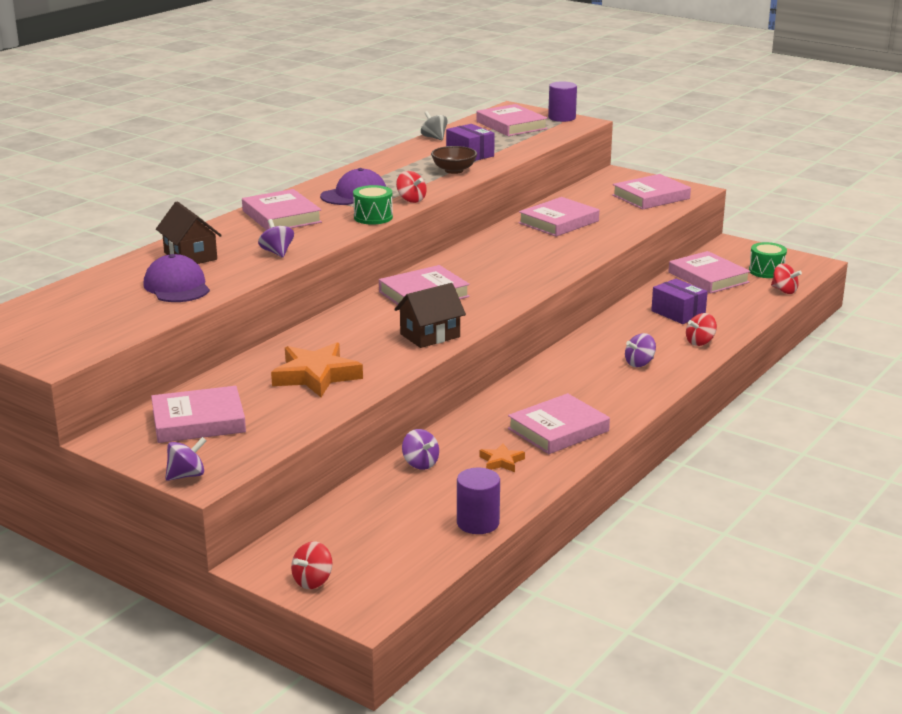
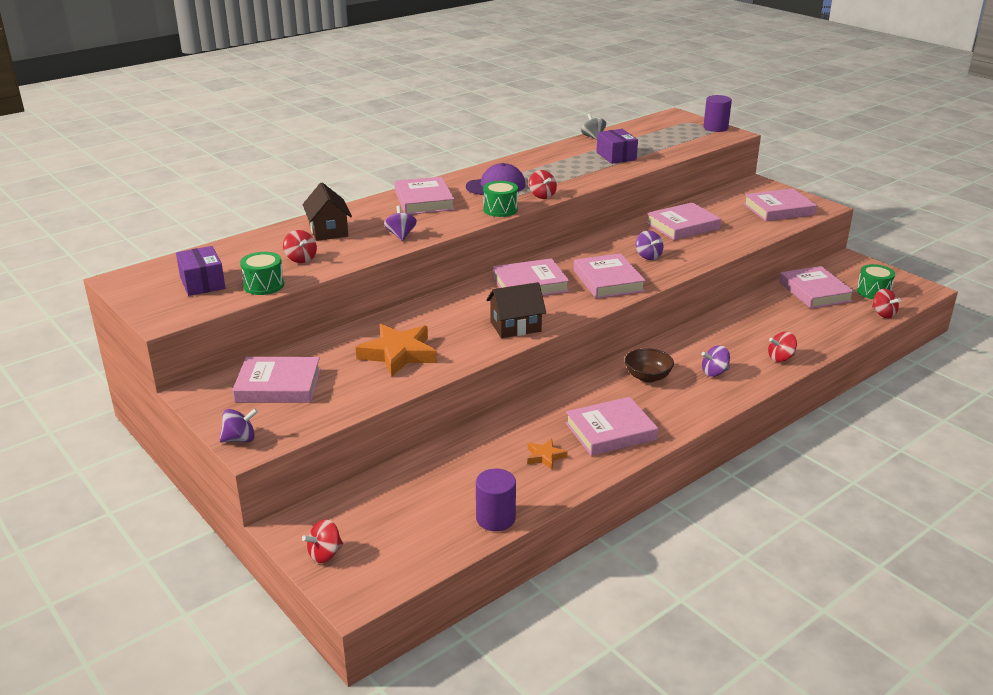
camera: 15 degrees right, 5 degrees up
(151, 316) = (264, 285): none -> green drum
(177, 286) = (301, 259): purple cap -> red spinning top
(420, 464) = (472, 447): purple spinning top -> purple spinning top (648, 256)
(454, 170) = (594, 171): brown bowl -> brown bowl (647, 377)
(511, 125) = (667, 131): pink book -> pink book (608, 281)
(678, 313) = (771, 325): purple box -> purple box (202, 283)

